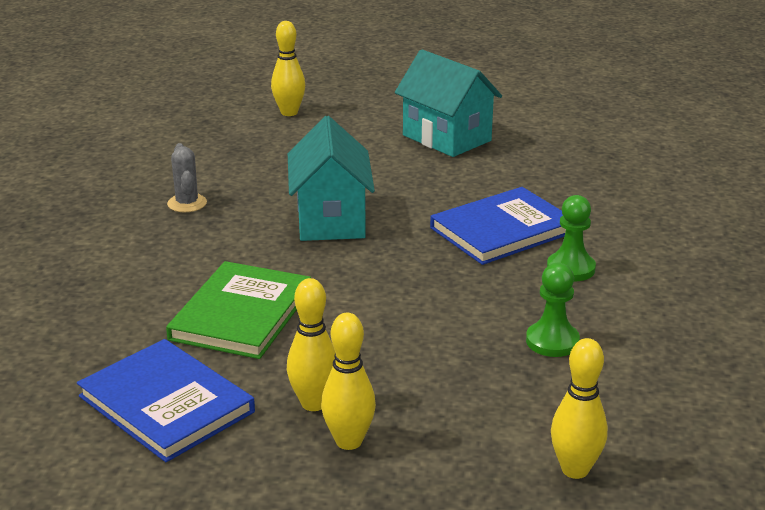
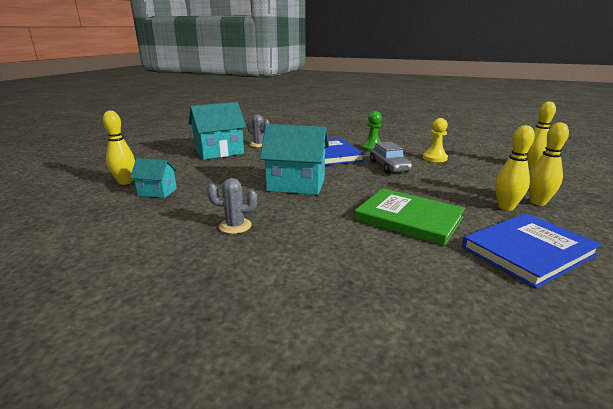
camera: 75 degrees left, 5 degrees down
(266, 138) = (157, 192): none -> turquoise house
(463, 291) = (389, 166): none -> grey car
(512, 159) = (259, 144): none -> grey cactus
(552, 341) = (434, 158): green pawn -> yellow pawn

